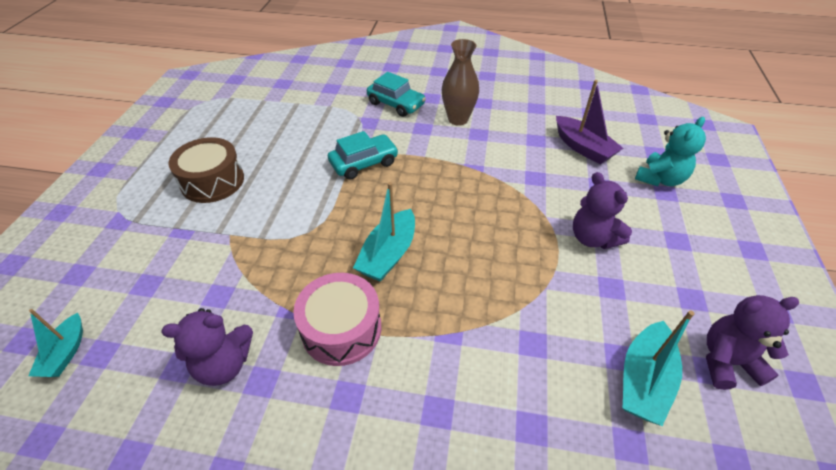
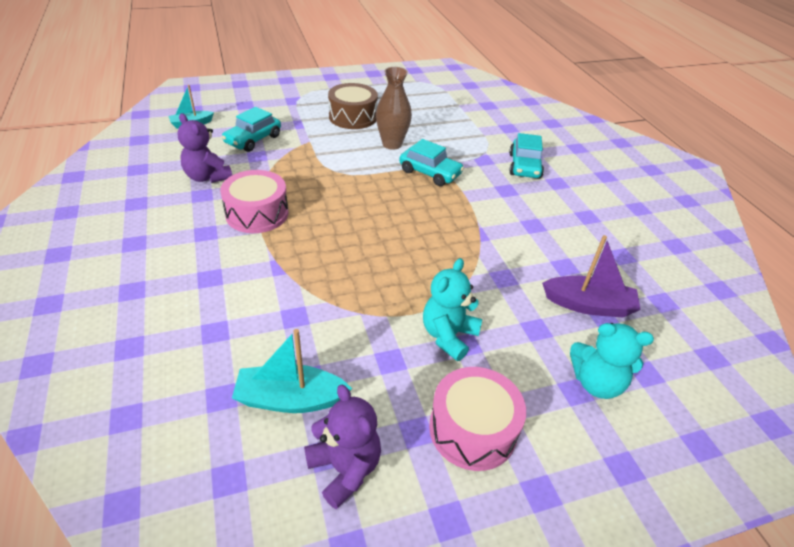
camera: 60 degrees right, 5 degrees down
(176, 289) = (253, 139): none -> turquoise car
(388, 254) = (339, 214): turquoise boat -> none
(458, 119) = (542, 207): brown vase -> brown vase (392, 144)
(583, 148) = (588, 305): purple boat -> purple boat turned 105 degrees counterclockwise
(593, 238) = (448, 336): purple teddy bear -> turquoise teddy bear
(694, 263) = (472, 429): none -> pink drum

